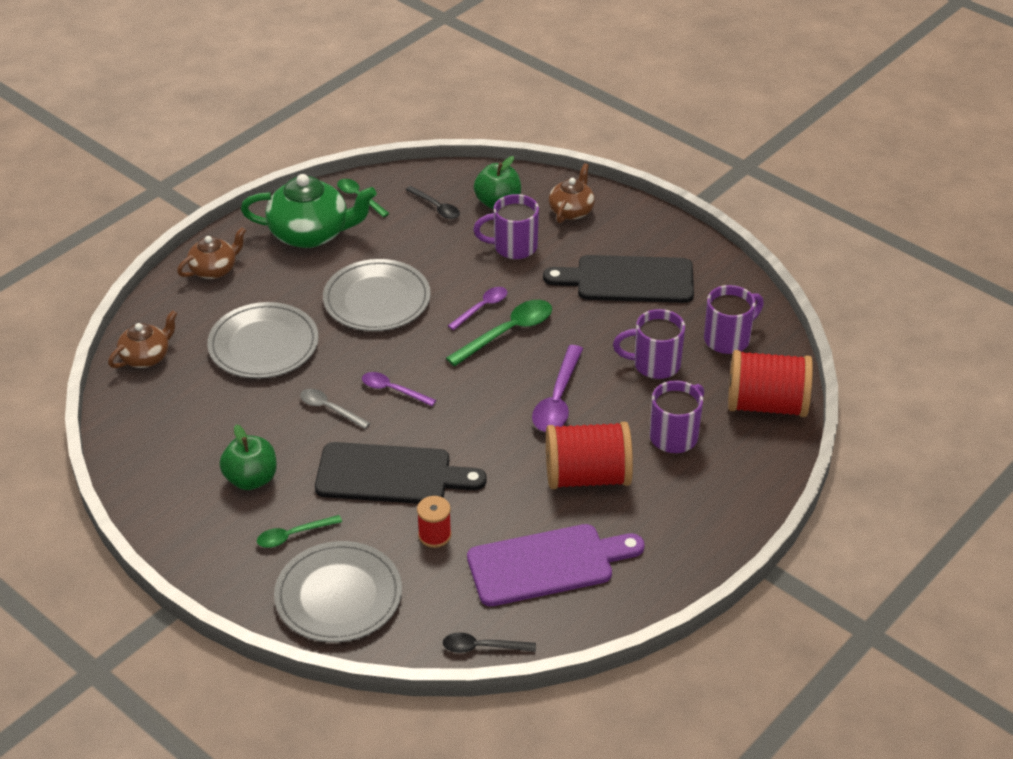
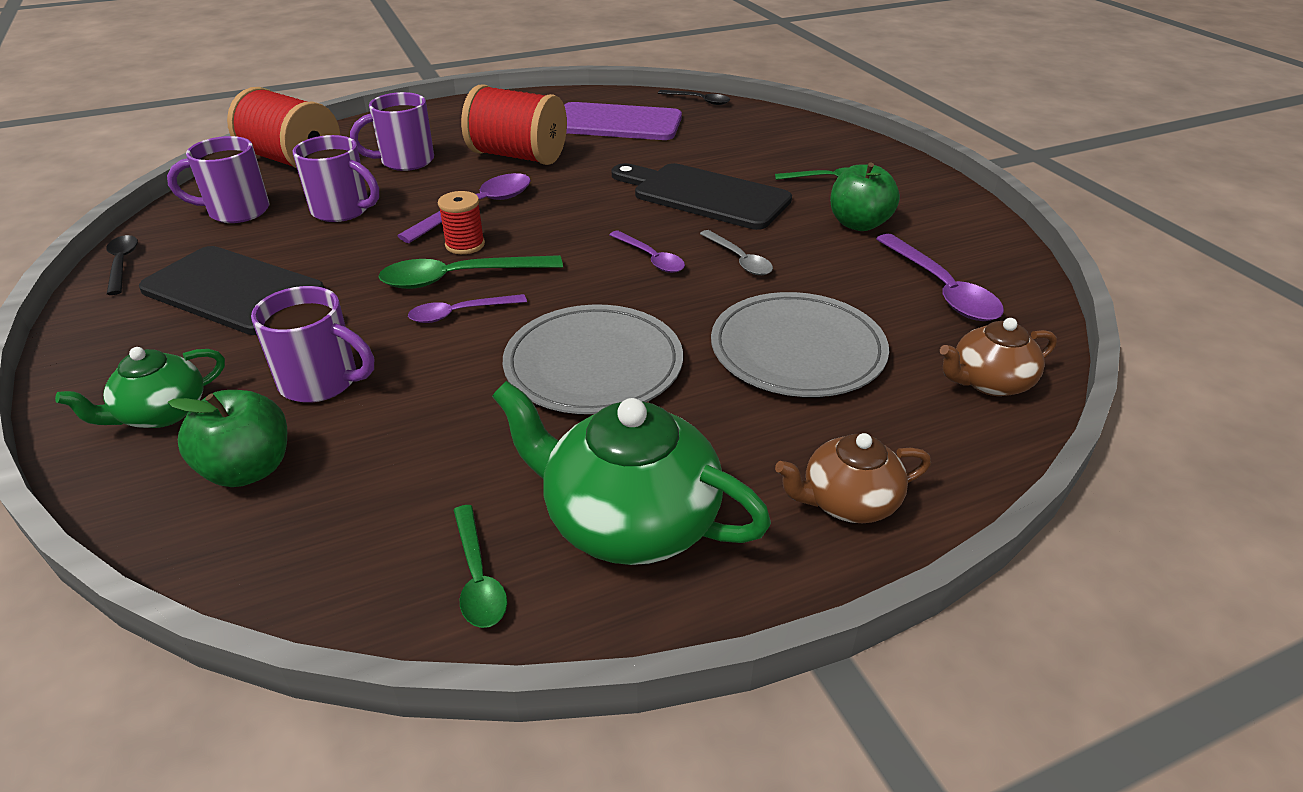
camera: 155 degrees left, 5 degrees down
(179, 425) = (941, 289): none -> purple spoon
(338, 596) = (800, 141): grey plate -> none
(434, 535) = (691, 153): red spool -> red spool (465, 245)
(436, 207) = (358, 498): black spoon -> black spoon (122, 264)
(571, 210) = (161, 413): brown teapot -> green teapot

